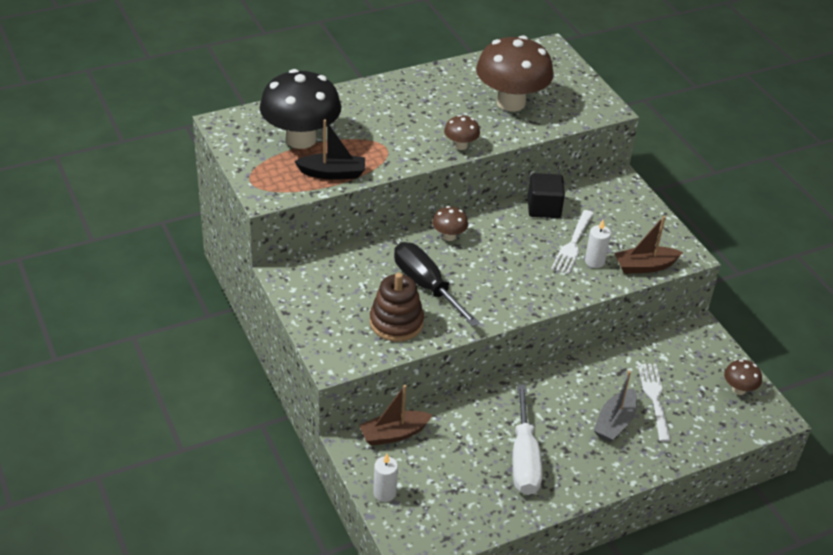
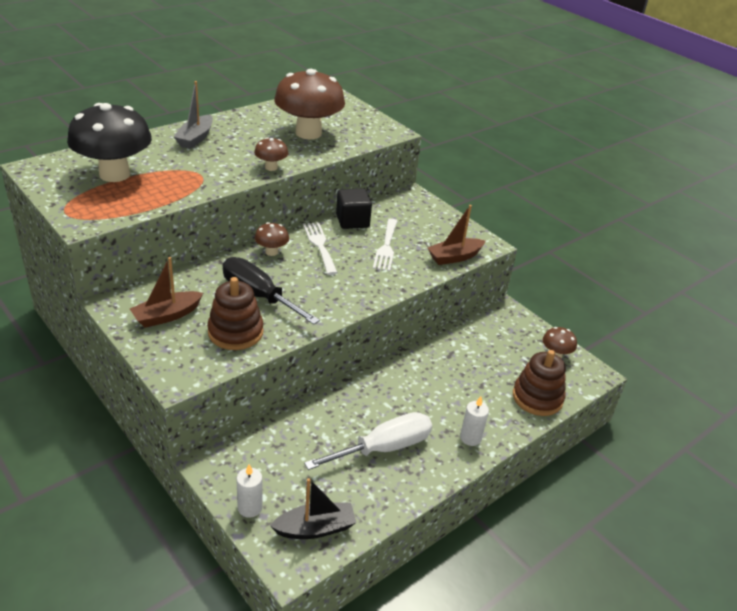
camera: 15 degrees left, 5 degrees down
(332, 173) = (151, 199): black boat -> black boat (315, 528)
(394, 434) = (248, 445): brown boat -> brown boat (167, 316)
(524, 459) = (383, 448): white screwdriver -> white screwdriver turned 105 degrees counterclockwise
(594, 261) = (409, 258): white candle -> white candle (470, 438)
(615, 422) = (458, 400): grey boat -> grey boat (195, 138)
(654, 398) = (486, 373): white fork -> white fork (319, 245)
(701, 433) = (537, 398): none -> brown stacking toy

